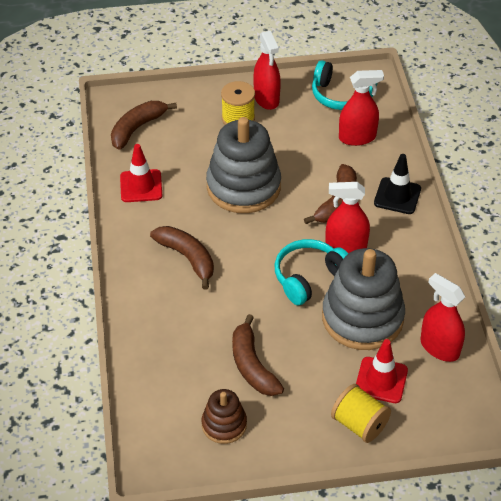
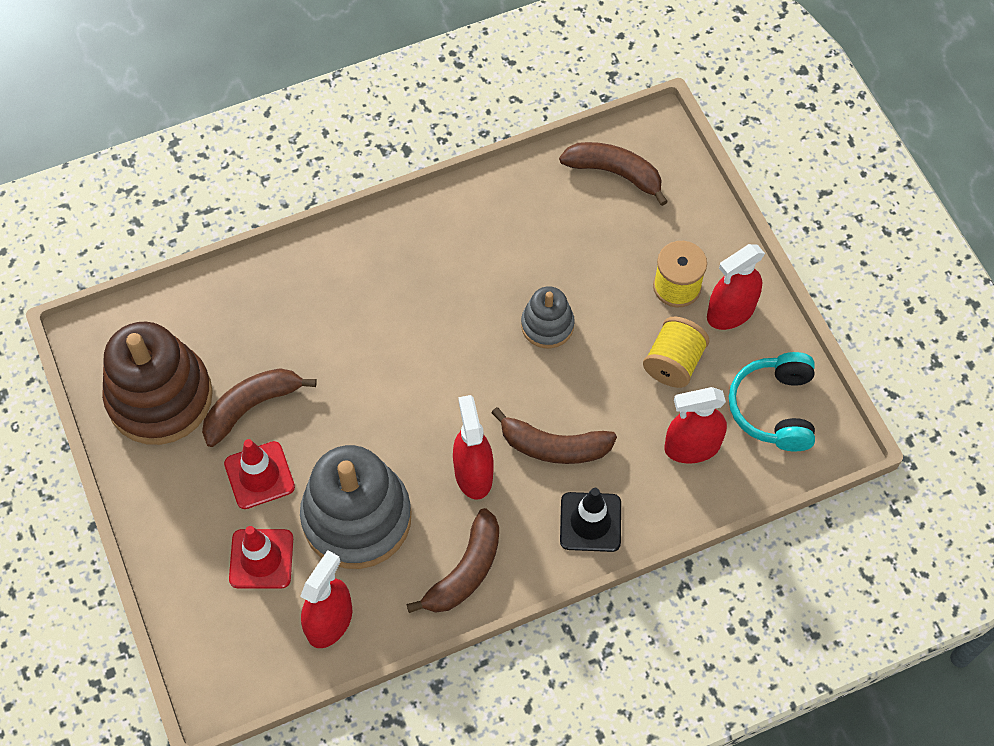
camera: 75 degrees right, 15 degrees up
(141, 186) = (511, 207): red traffic cone -> red traffic cone (259, 475)
(187, 258) = (403, 292): brown banana -> brown banana (465, 571)
(224, 425) = (160, 397): brown stacking toy -> brown stacking toy, size x1.94
(243, 187) = (547, 325): grey stacking toy -> grey stacking toy, size x0.51
(309, 278) = (408, 440): turquoise headphones -> none
(357, 137) = (692, 447): red spray bottle -> red spray bottle turned 105 degrees clockwise
(359, 424) = (189, 546): yellow spool -> yellow spool (673, 363)

